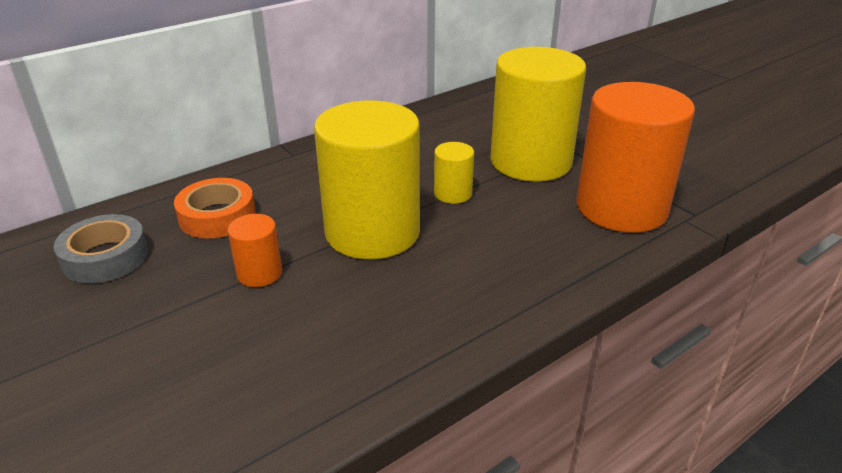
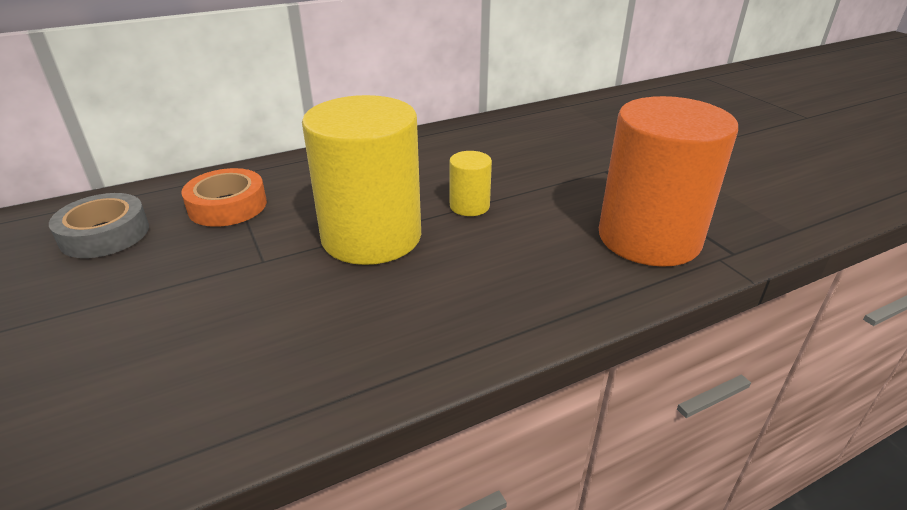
camera: 10 degrees right, 0 degrees up
(259, 273) = (240, 266): orange cylinder -> none
(530, 161) = (563, 181): yellow cylinder -> none

